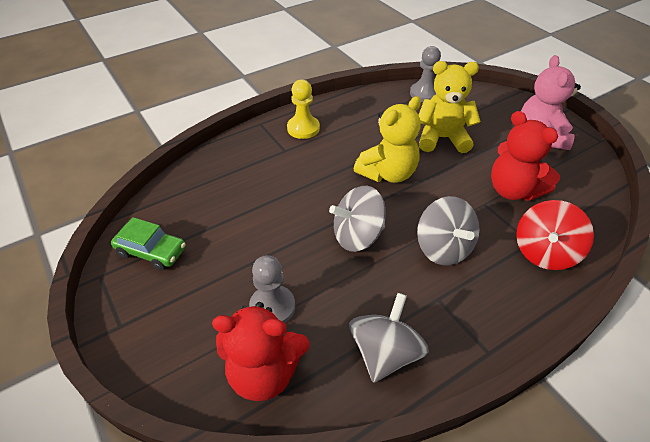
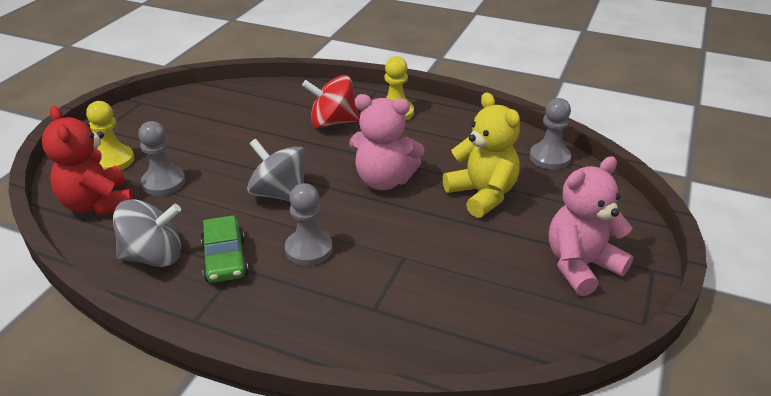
camera: 55 degrees right, 10 degrees down
(151, 251) = (179, 110): green car -> green car (225, 260)
(194, 335) = (113, 161): none -> yellow pawn
(388, 173) = (384, 180): yellow teddy bear -> pink teddy bear
(443, 248) = (309, 249): grey spinning top -> grey pawn
(513, 190) = (449, 271): red teddy bear -> none
(544, 252) = (367, 323): red spinning top -> red spinning top (332, 122)

